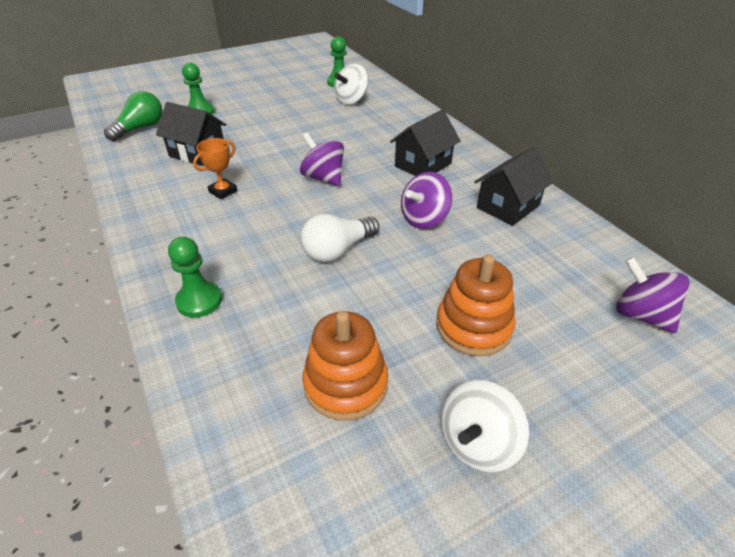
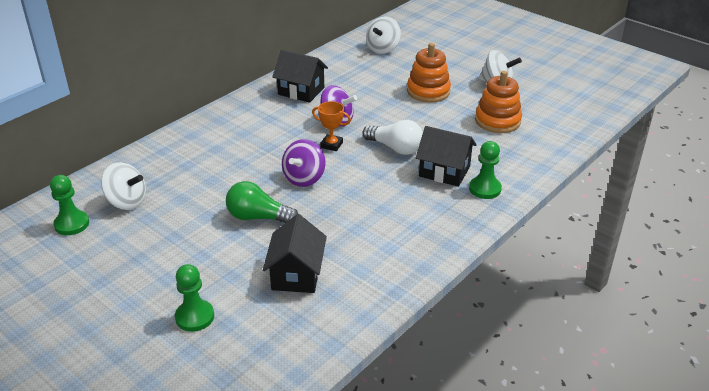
camera: 110 degrees left, 5 degrees down
(140, 128) = (259, 353): green light bulb -> green light bulb (258, 217)
(223, 191) = (357, 228): orange trophy -> orange trophy (331, 145)
(423, 165) = (257, 133): black house -> black house (444, 171)
(641, 315) = (383, 49): purple spinning top -> white spinning top

